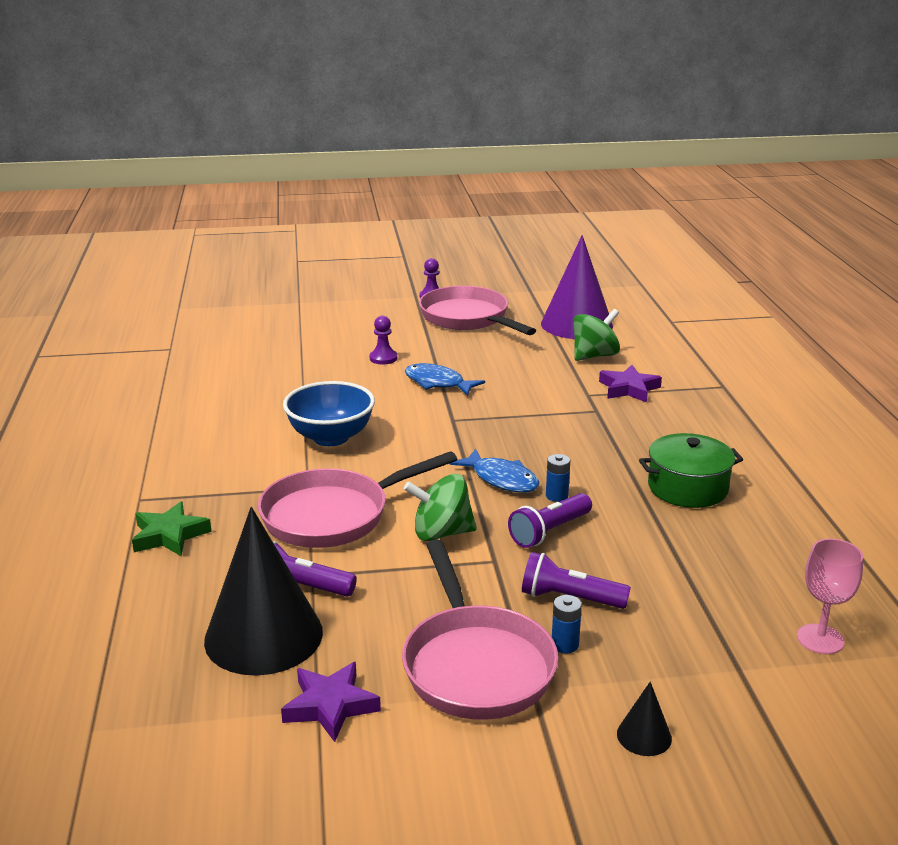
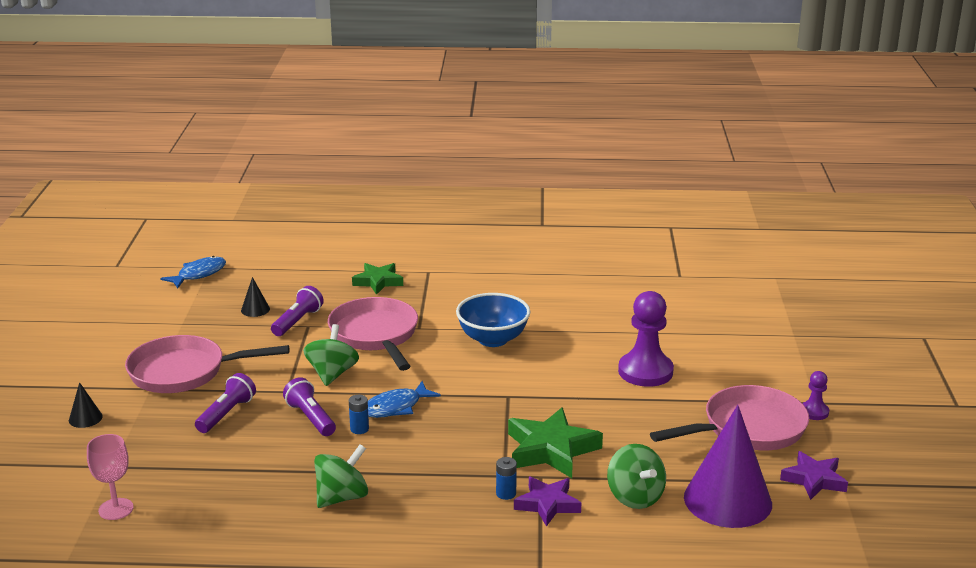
camera: 100 degrees right, 0 degrees up
(263, 636) = (255, 309): black cone -> black cone, size x0.41
(330, 706) = (181, 326): purple star -> purple star (814, 480)
(383, 358) = (645, 371): purple pawn -> purple pawn, size x2.01
(437, 383) = (584, 395): blue fish -> blue fish (199, 274)
(542, 392) = (551, 449): none -> green star
(565, 645) = (181, 405): blue battery -> blue battery (506, 493)
(687, 488) = (342, 497): green pot -> green spinning top

